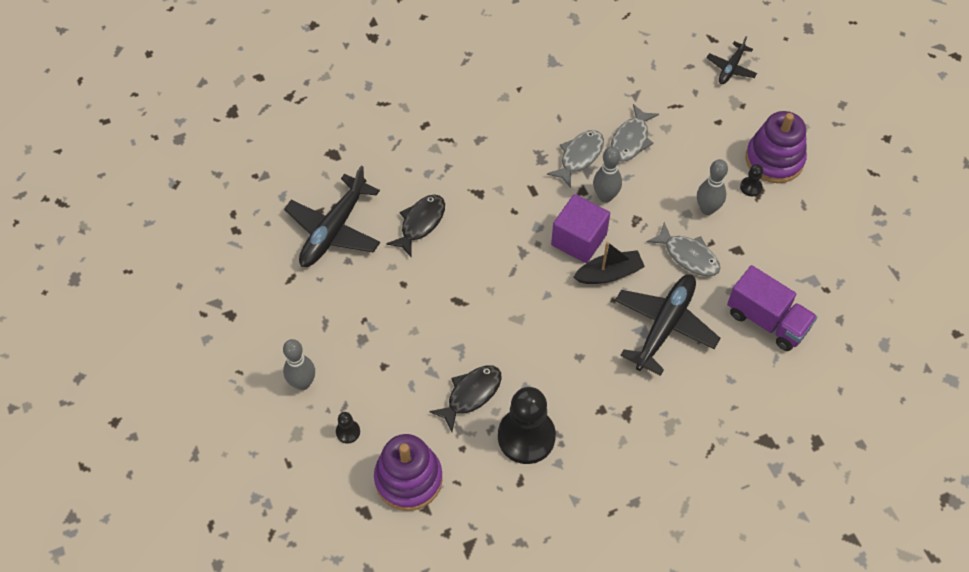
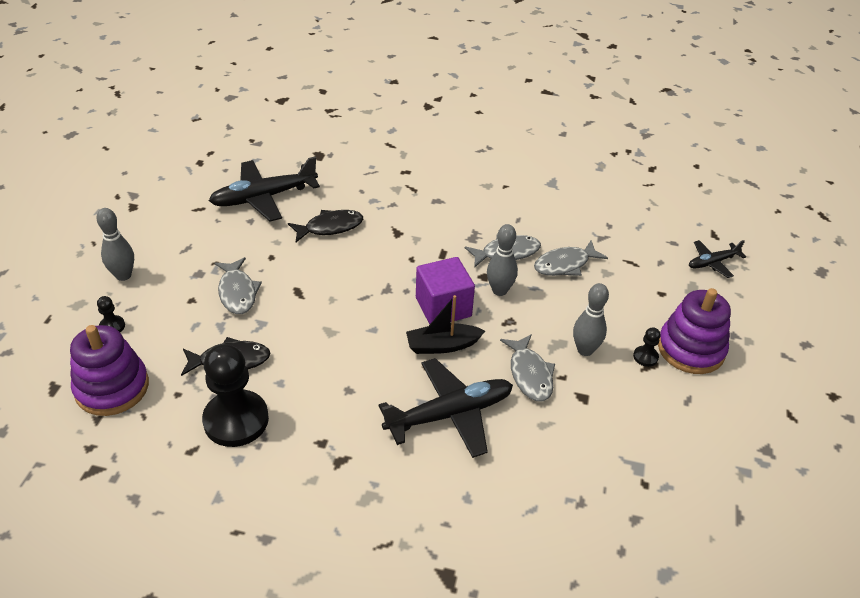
camera: 35 degrees right, 15 degrees down
(412, 334) = (237, 292): none -> grey fish
(609, 273) = (442, 345): black boat -> black boat turned 150 degrees clockwise
(767, 320) = (555, 472): purple truck -> none

